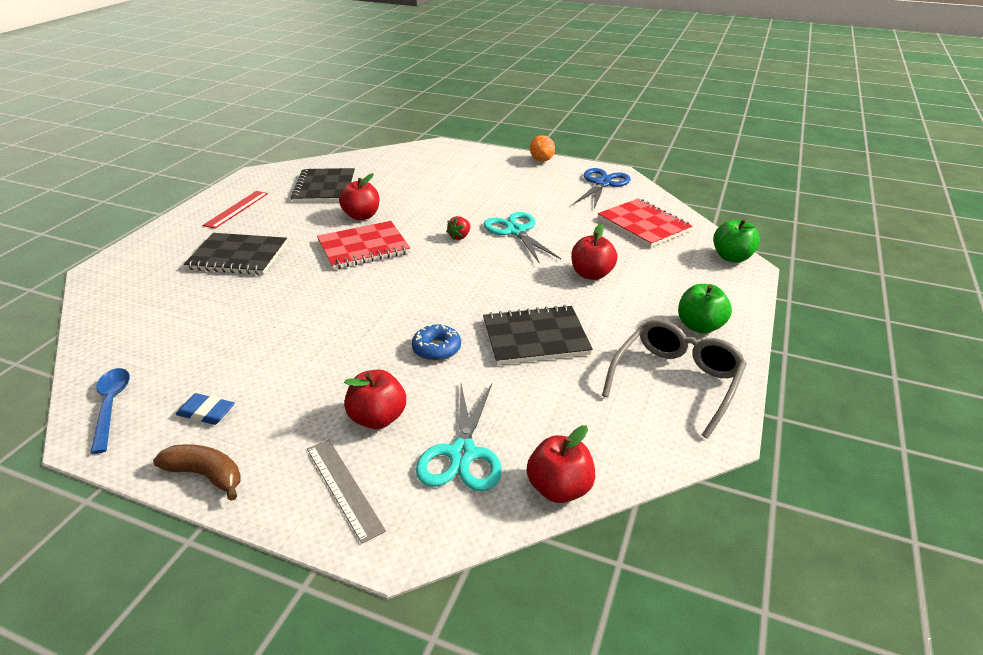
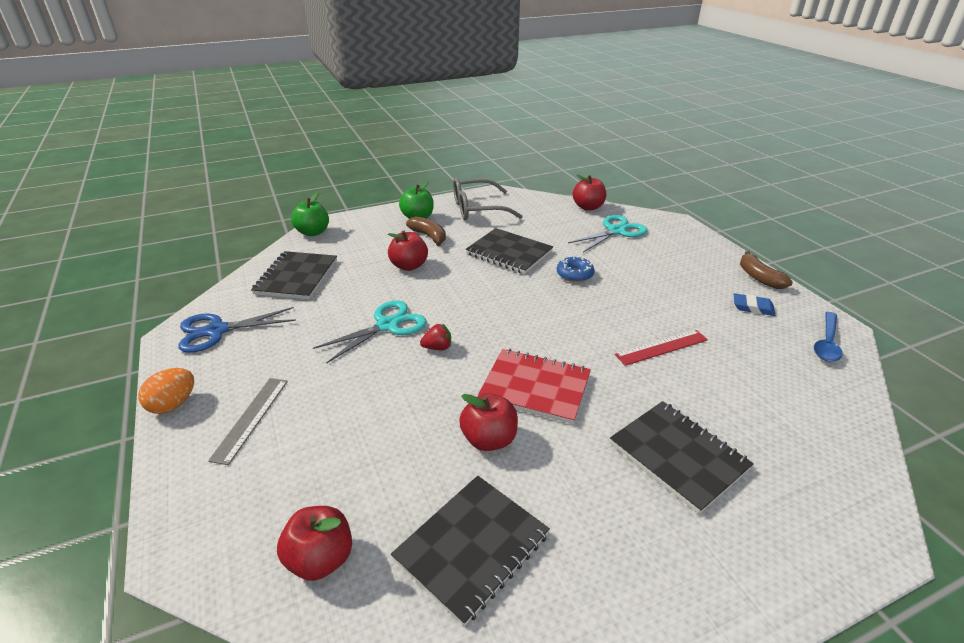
camera: 135 degrees left, 0 degrees up
(206, 412) = (752, 307): blue eraser -> blue eraser turned 45 degrees counterclockwise
(236, 209) = (640, 580): red ruler -> red ruler (661, 347)
(344, 488) = (685, 244): grey ruler -> grey ruler (251, 418)
(377, 418) = (645, 260): red apple -> red apple (321, 559)
(516, 231) = (387, 325): turquoise scissors -> turquoise scissors turned 150 degrees counterclockwise
(640, 311) = (429, 236): none -> brown banana
(643, 225) = (296, 277): red notebook -> black notebook

